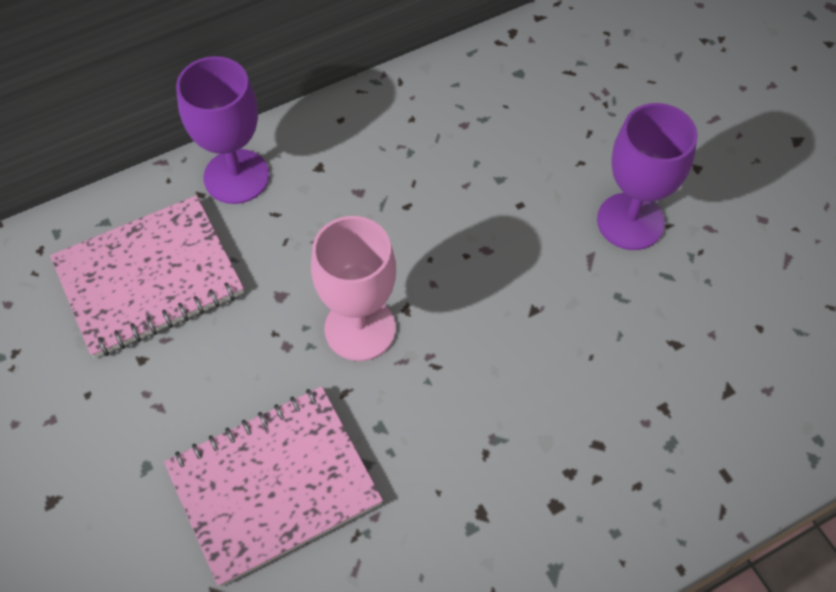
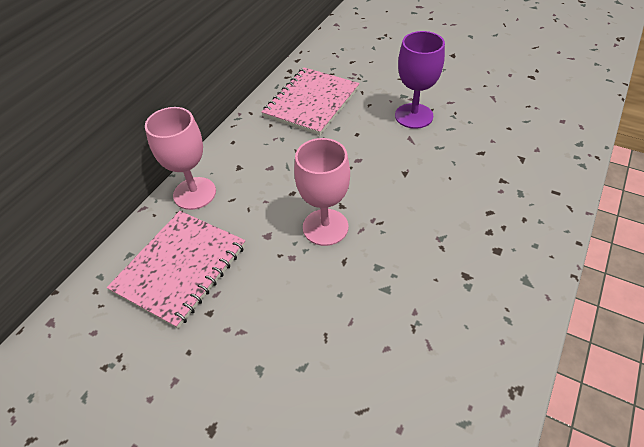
camera: 30 degrees left, 10 degrees down
(236, 176) = (194, 193): purple goblet -> pink goblet
(273, 485) = (345, 331): pink notebook -> pink notebook (311, 102)

